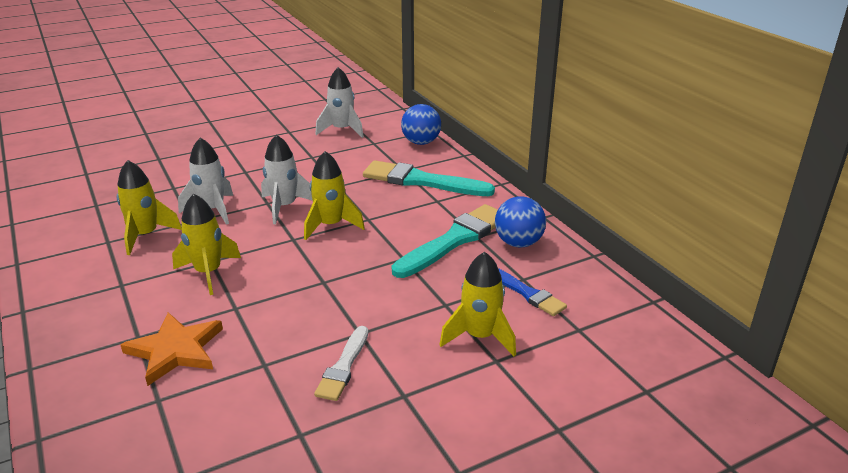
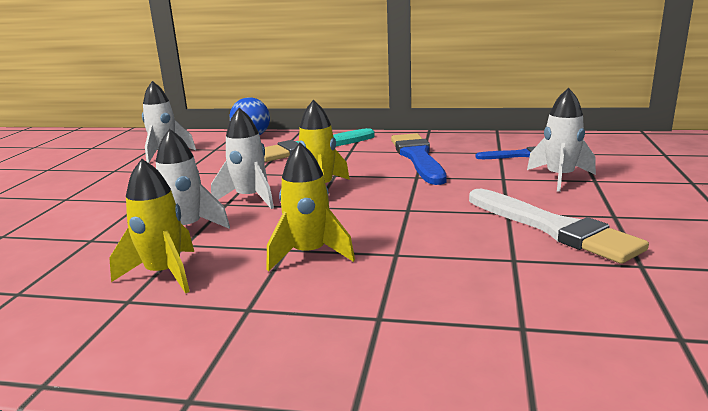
camera: 50 degrees left, 10 degrees down
(175, 350) = (437, 299): orange star -> none
(343, 366) = (552, 228): white brush -> white brush, size x1.77
(454, 240) = (418, 157): turquoise brush -> blue brush
(480, 336) = (559, 178): yellow rocket -> white rocket
(518, 243) = (452, 143): blue ball -> none

